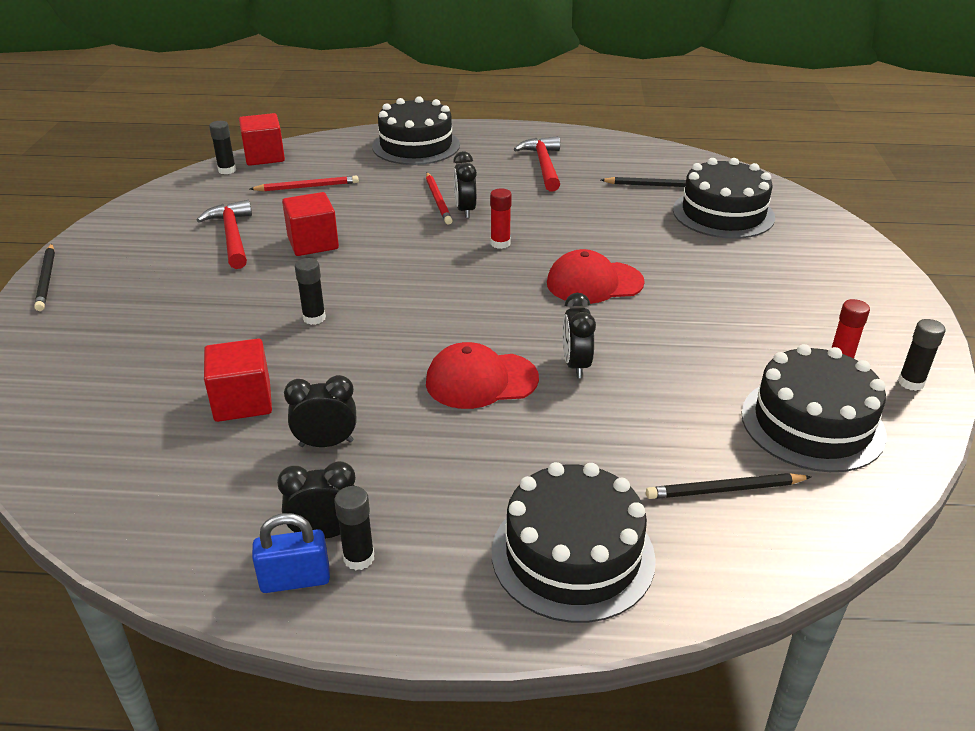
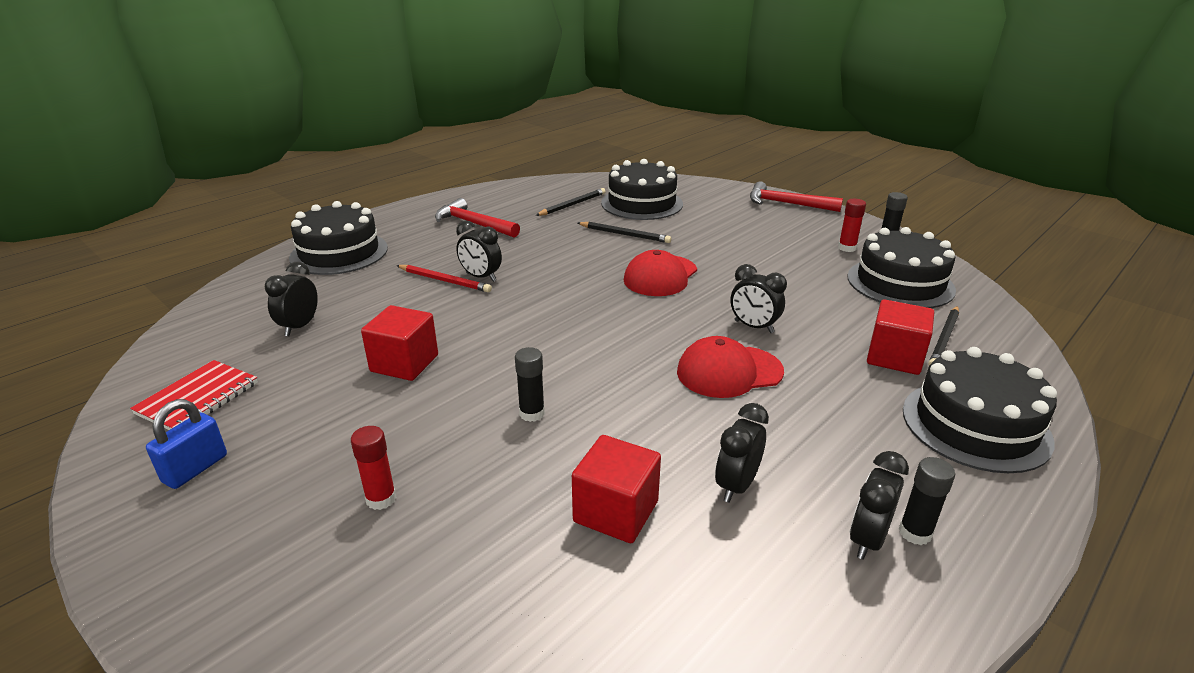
camera: 50 degrees left, 5 degrees down
(47, 279) = (147, 580): black pencil -> black pencil (625, 234)
(197, 203) = (198, 398): none -> red notebook
(227, 170) = (171, 355): black glue stick -> none
(232, 236) = (308, 403): red hammer -> red hammer (787, 204)
(264, 156) = (193, 325): red cube -> red cube (894, 357)
(295, 580) = (922, 585): blue padlock -> blue padlock (195, 469)
(307, 187) = (299, 327): red pencil -> black clock
(481, 380) = (729, 372): red cap -> red cap turned 45 degrees clockwise
(500, 243) = (553, 285): red glue stick -> red glue stick (381, 499)

